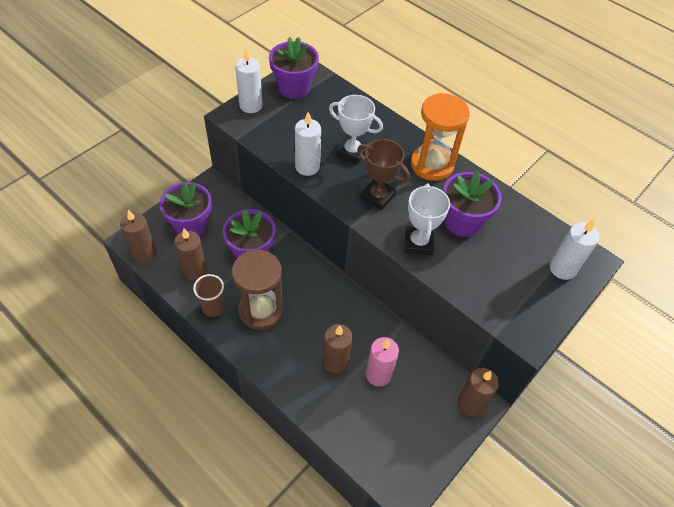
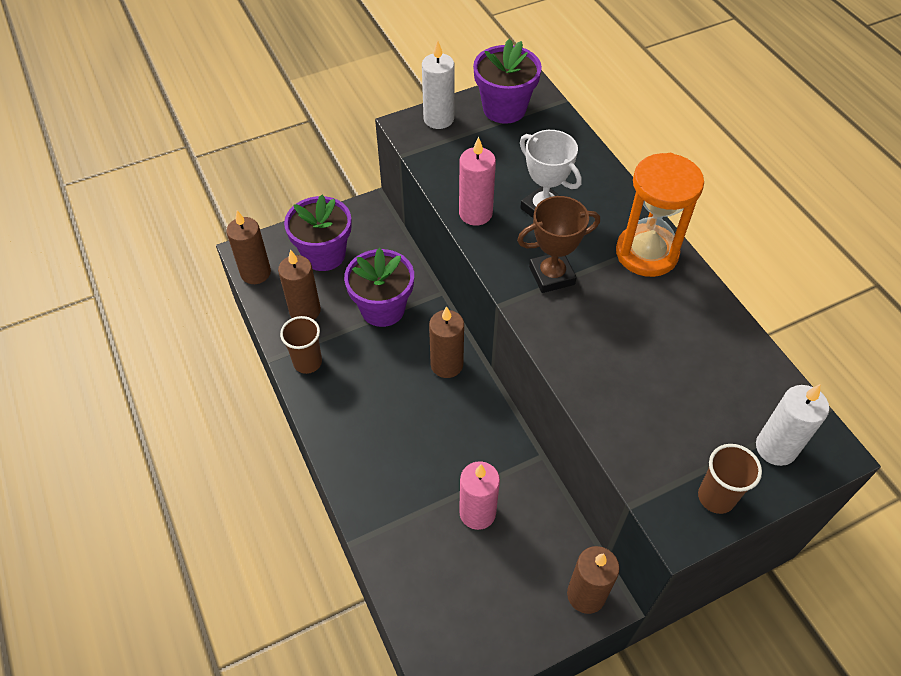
camera: 25 degrees right, 0 degrees up
(261, 310) = (363, 383): brown hourglass -> none
(307, 167) = (475, 213): white candle -> pink candle
(335, 362) = (429, 478): brown candle -> brown candle (447, 365)
(378, 196) = (551, 275): brown trophy -> brown trophy turned 75 degrees counterclockwise
(418, 243) = (579, 352): white trophy -> none
(462, 222) = (655, 341): purple flower pot -> none
(542, 311) = (716, 497): none -> brown cup

